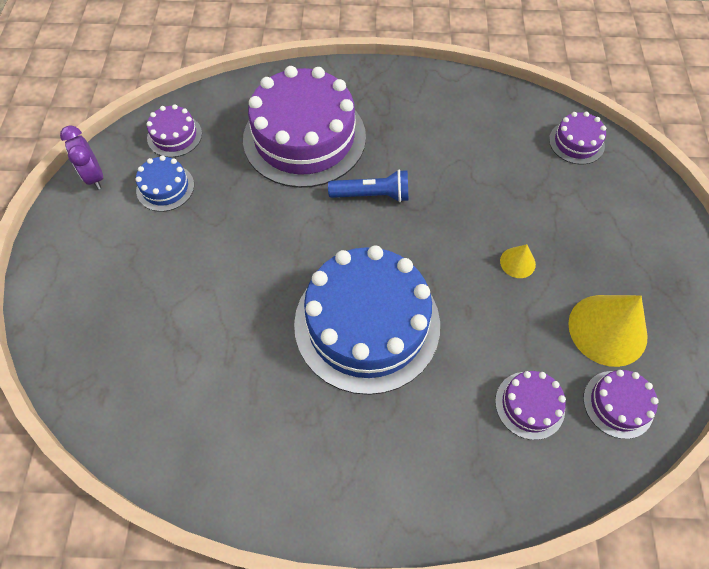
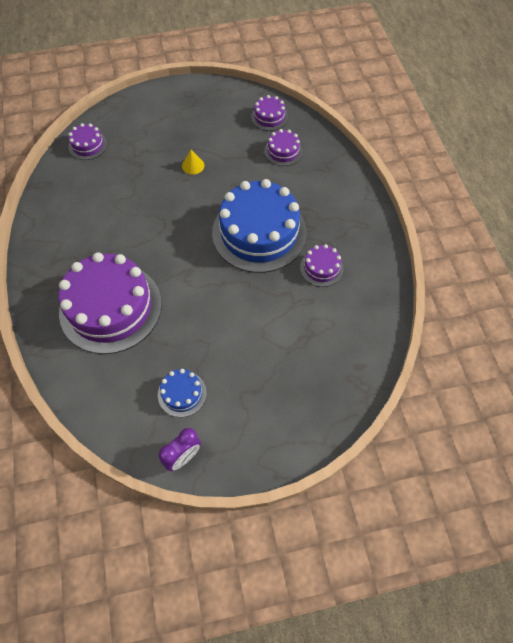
camera: 105 degrees left, 0 degrees up
(174, 136) = (125, 408): purple cake -> purple cake (321, 268)
(372, 195) = (158, 251): blue flashlight -> none
(607, 329) = (226, 123): yellow cone -> none

